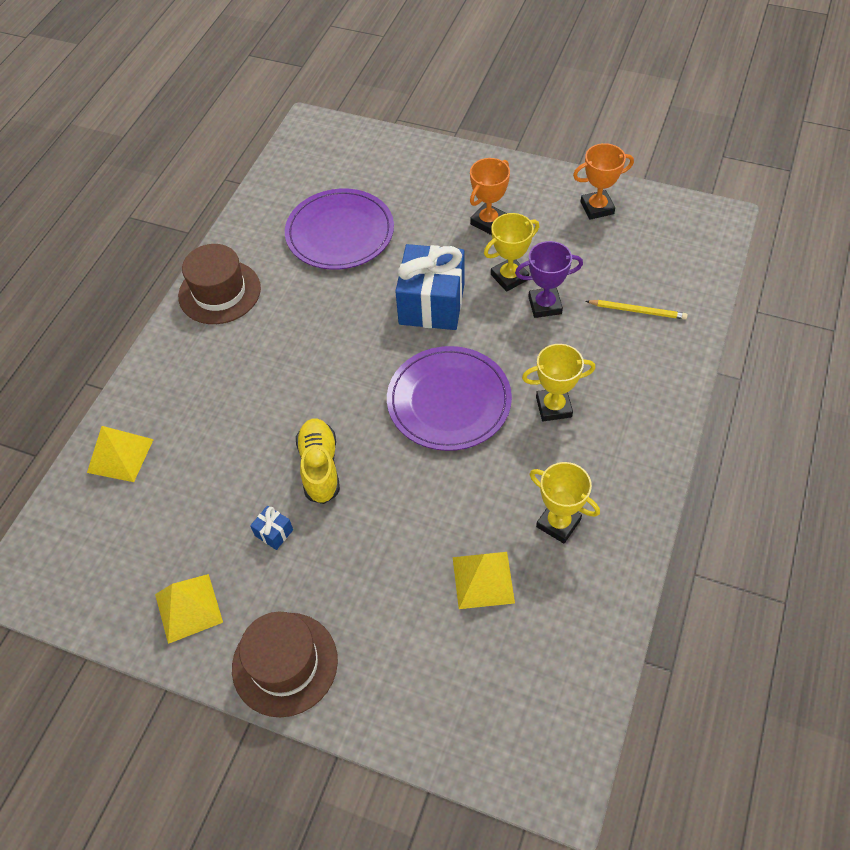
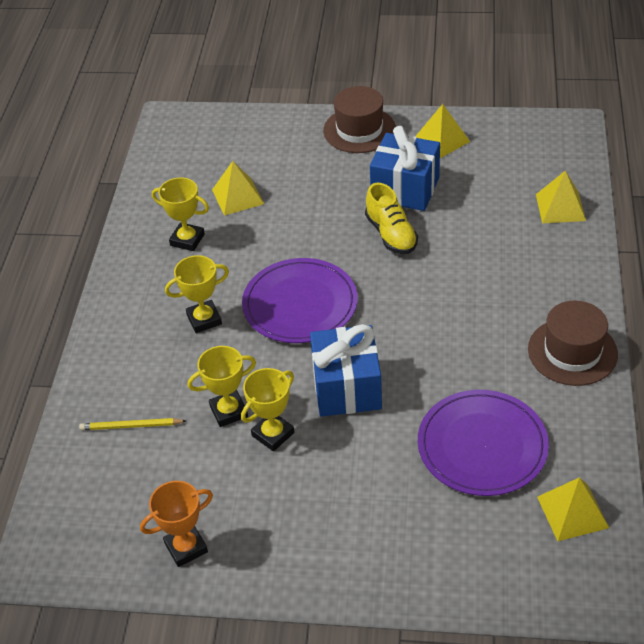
camera: 165 degrees right, 10 degrees down
(274, 533) = (405, 189): blue gift -> blue gift, size x2.50
(300, 176) = (572, 512): none -> yellow pyramid
(488, 222) = (314, 498): orange trophy -> none
(545, 305) = (228, 411): purple trophy -> yellow trophy

